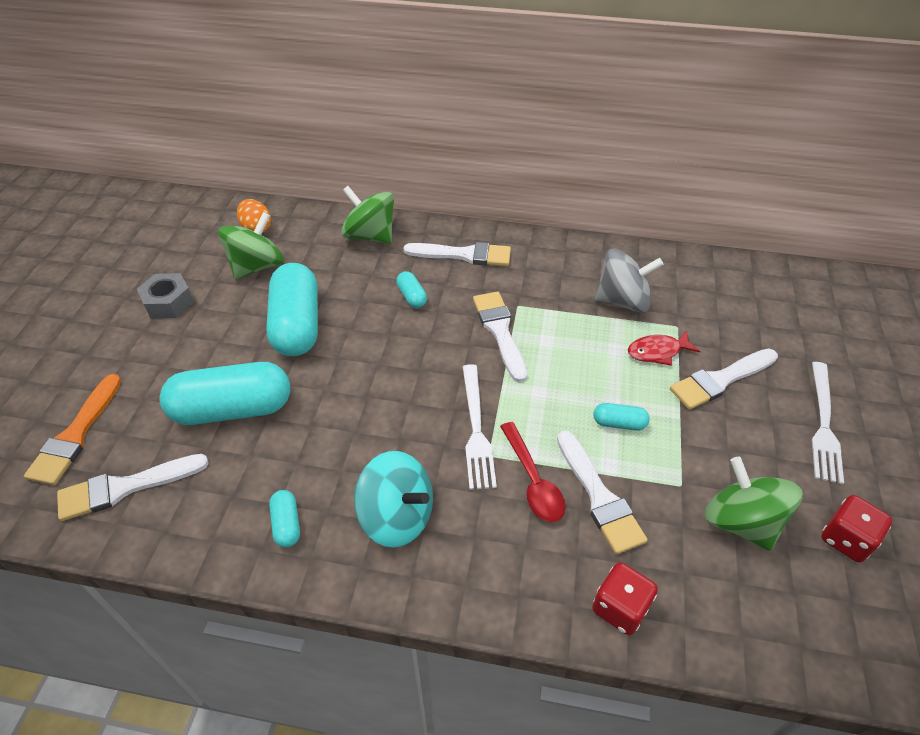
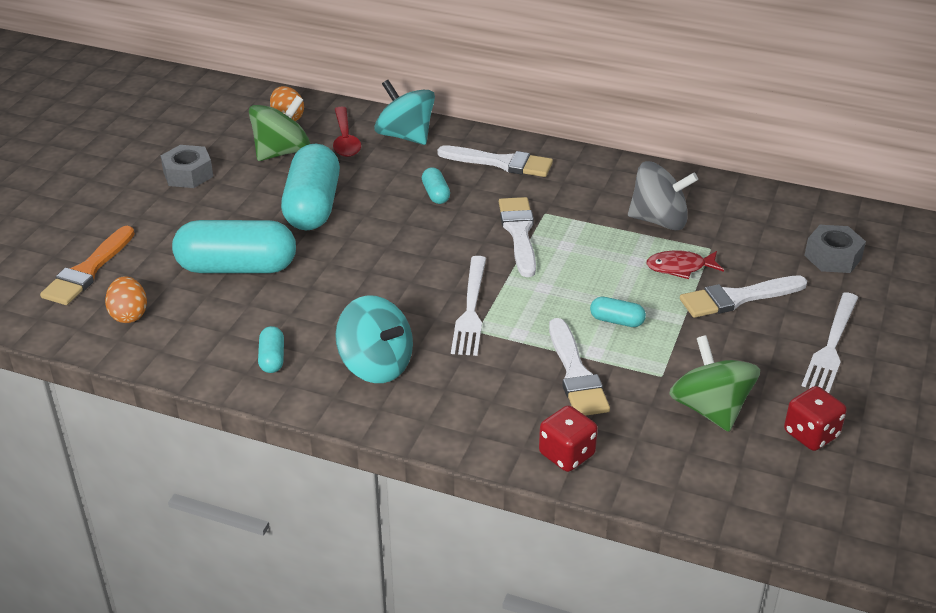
camera: 10 degrees right, 10 degrees down
(125, 487) = (129, 315): white brush -> orange egg
(370, 236) = (405, 136): green spinning top -> turquoise spinning top
(533, 480) = (514, 354): red spoon -> red spoon (345, 139)
(786, 322) = (832, 257): none -> grey nut

